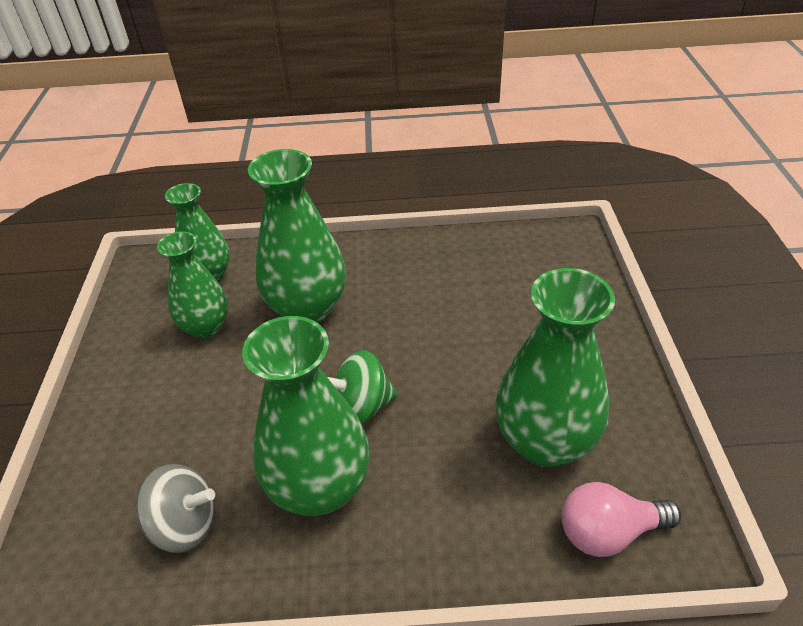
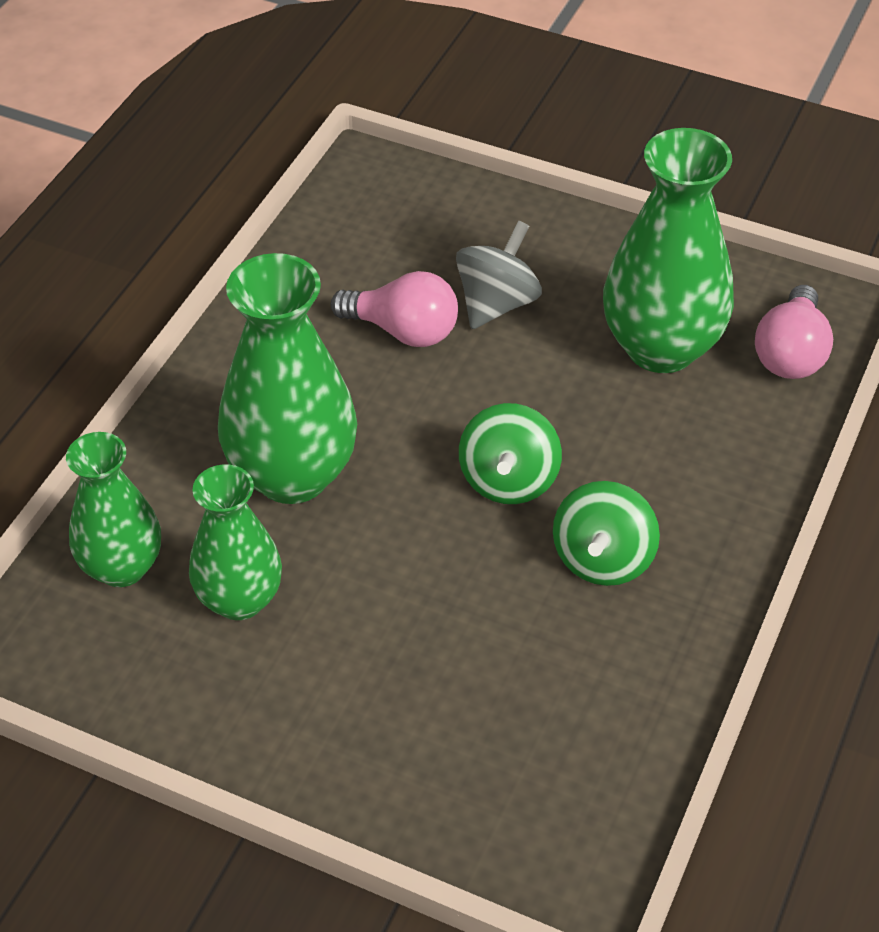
camera: 65 degrees left, 5 degrees up
(185, 525) = (578, 702): grey spinning top -> grey spinning top (497, 303)
(320, 488) = (603, 559): green vase -> green spinning top
(453, 306) = (403, 331): none -> pink light bulb

